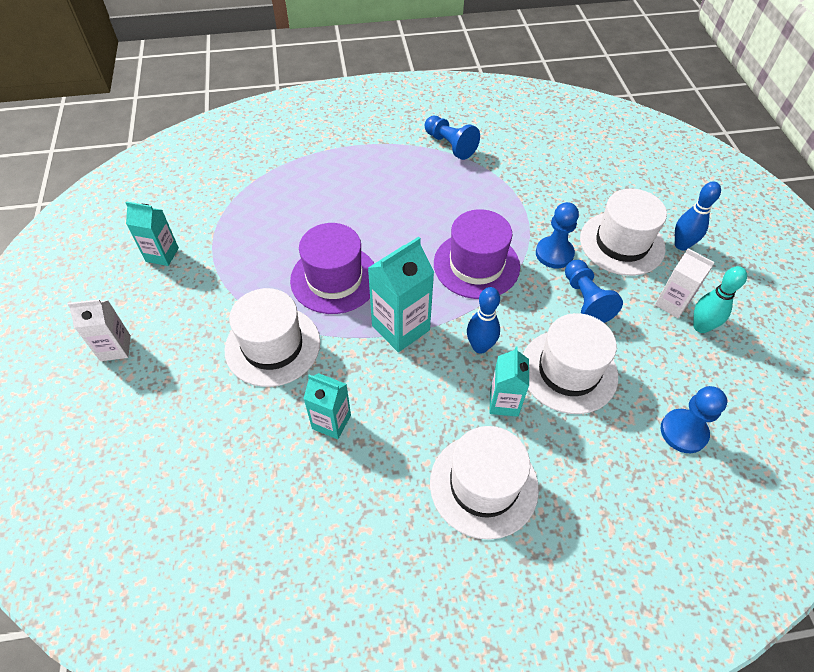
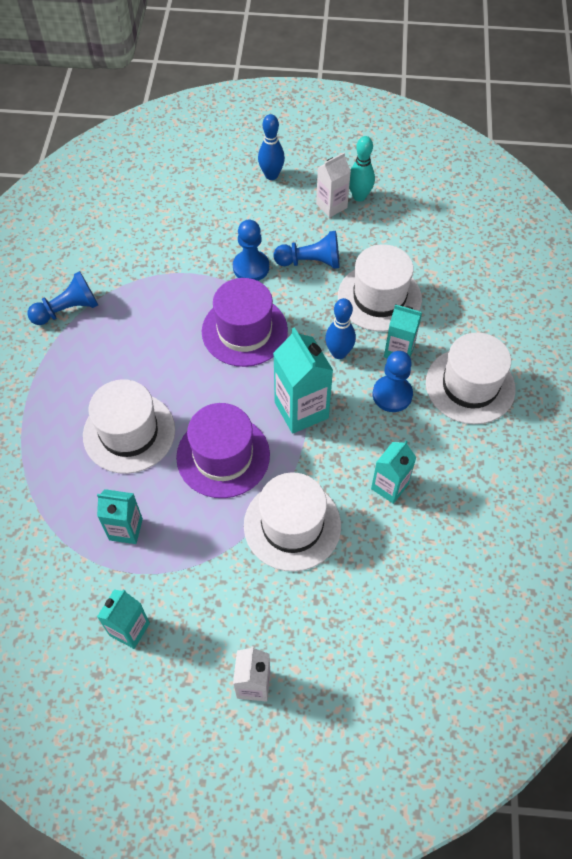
camera: 75 degrees left, 5 degrees up
(250, 231) = (126, 529): none -> turquoise carton
(622, 243) = (255, 215): white hat -> white hat (129, 432)
(683, 432) = (450, 244): blue pawn -> blue pawn (392, 395)

